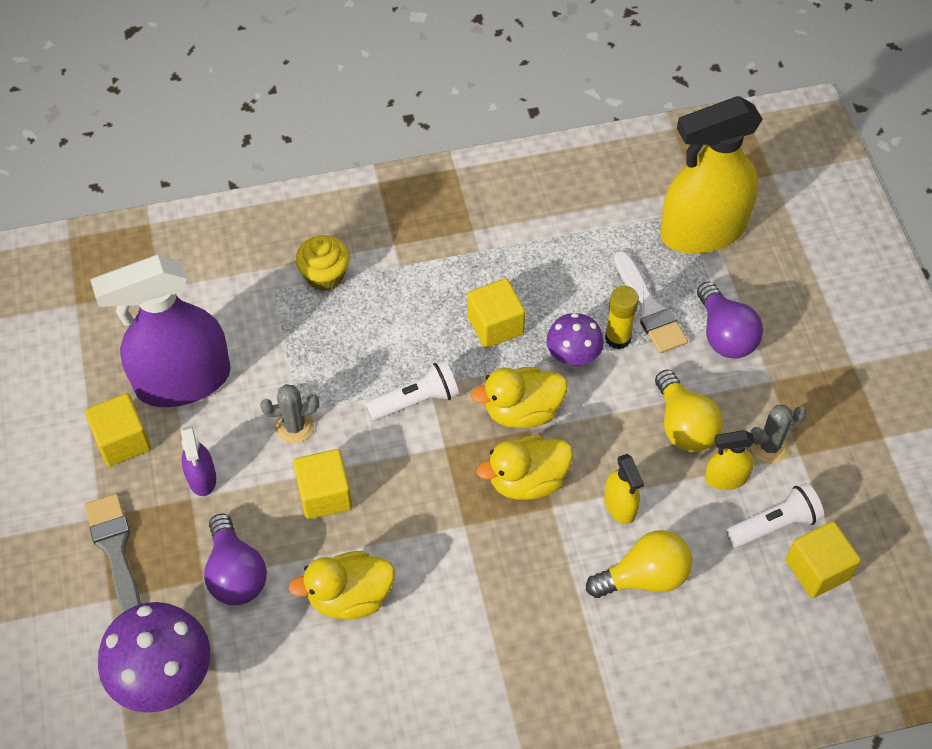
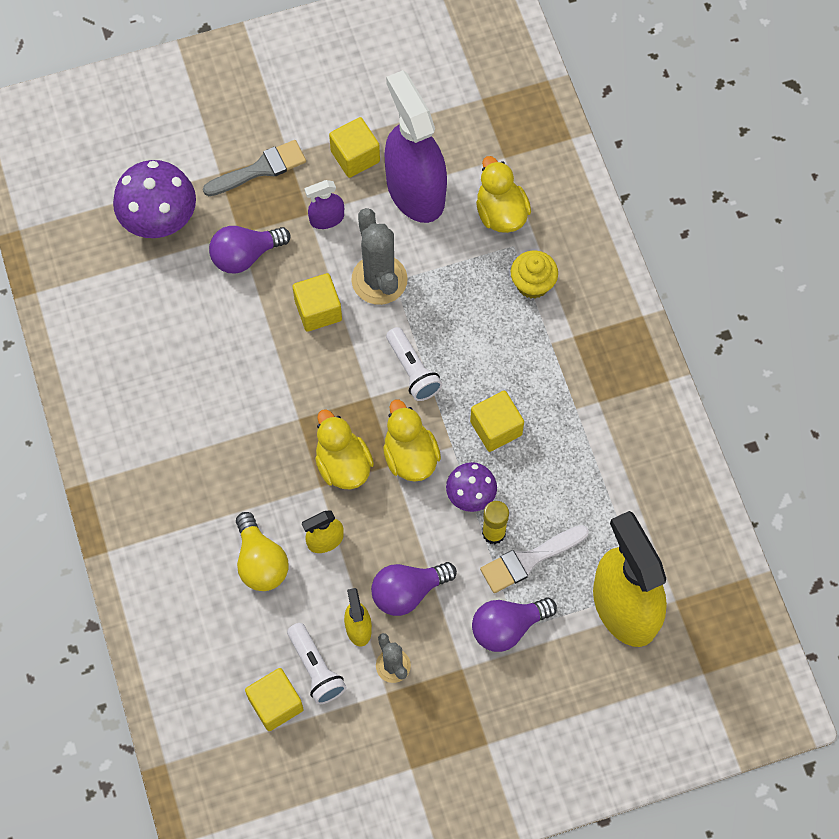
camera: 85 degrees right, 10 degrees up
(294, 426) = (379, 280): grey cactus -> grey cactus, size x1.74
(350, 597) = (230, 339): yellow duck -> yellow duck (501, 213)
(683, 425) = (408, 591): yellow light bulb -> purple light bulb

